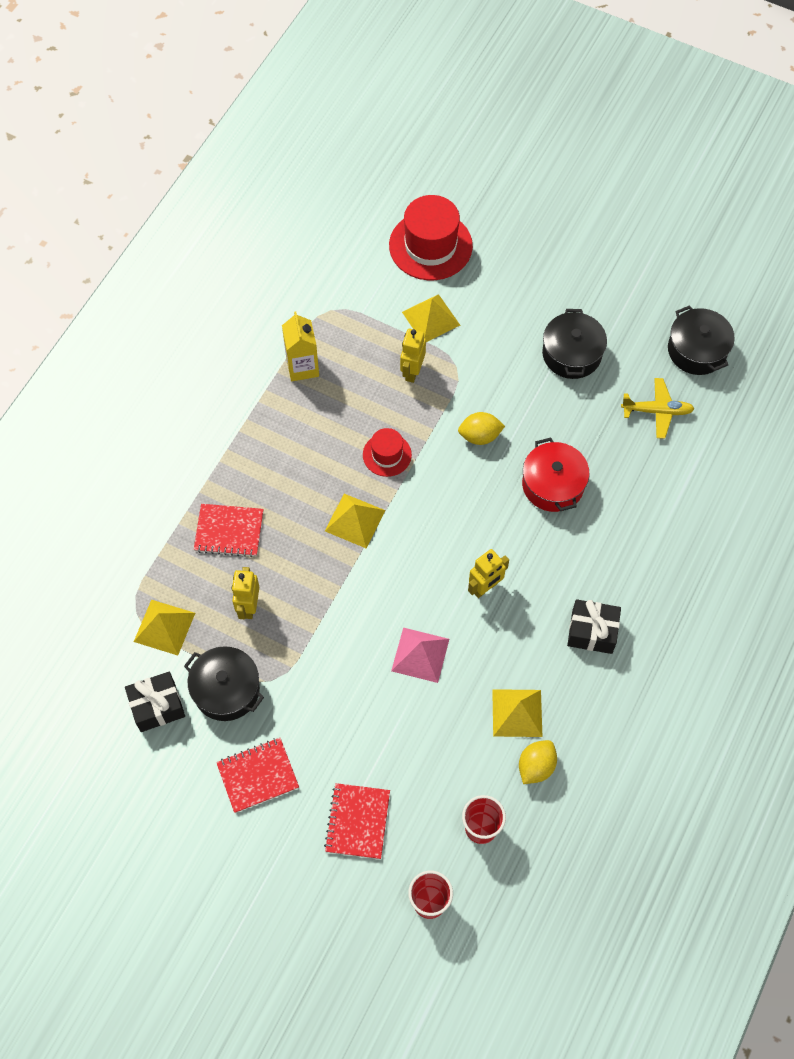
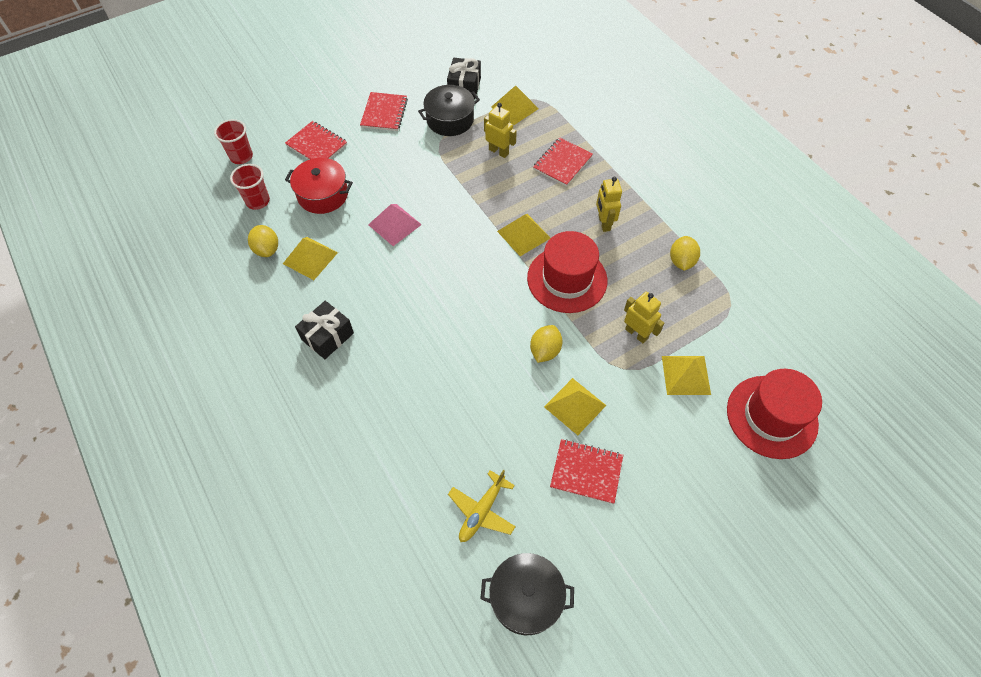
camera: 120 degrees right, 5 degrees down
(302, 367) = (681, 261): yellow carton -> yellow lemon
(387, 455) = (567, 279): red hat -> red hat, size x1.83
(485, 587) = (414, 287): yellow robot -> yellow robot (604, 223)
(518, 388) = (575, 406): none -> yellow pyramid
(553, 484) = (466, 380): red pot -> red pot (323, 195)
(571, 354) = (586, 472): black pot -> red notebook

